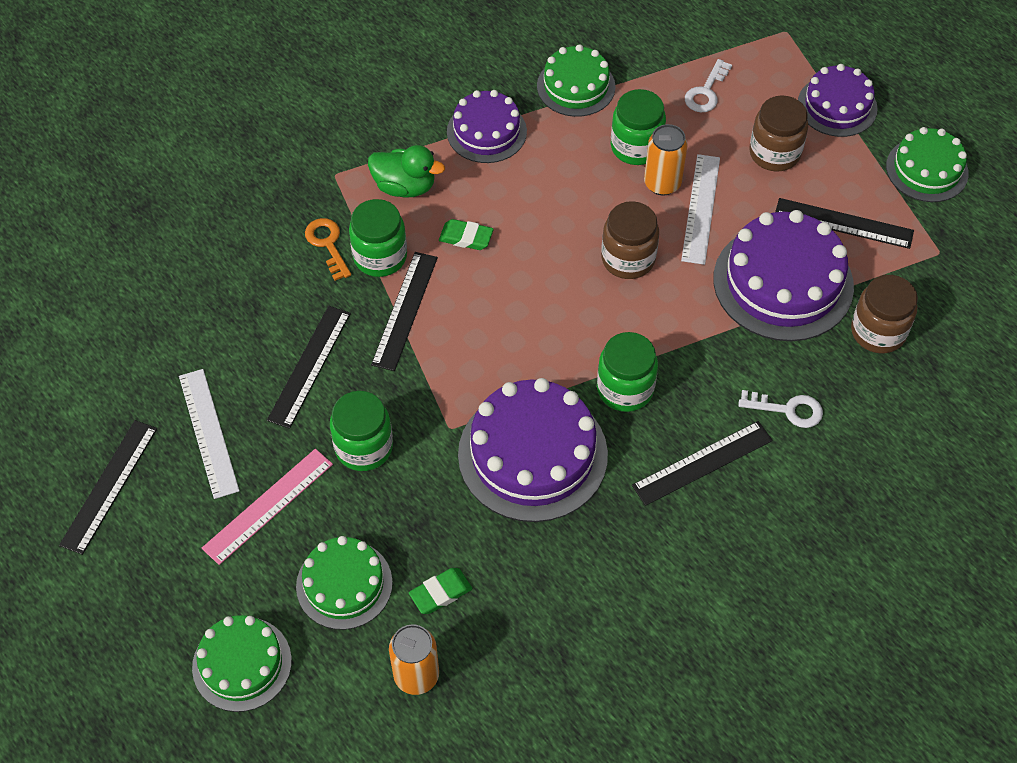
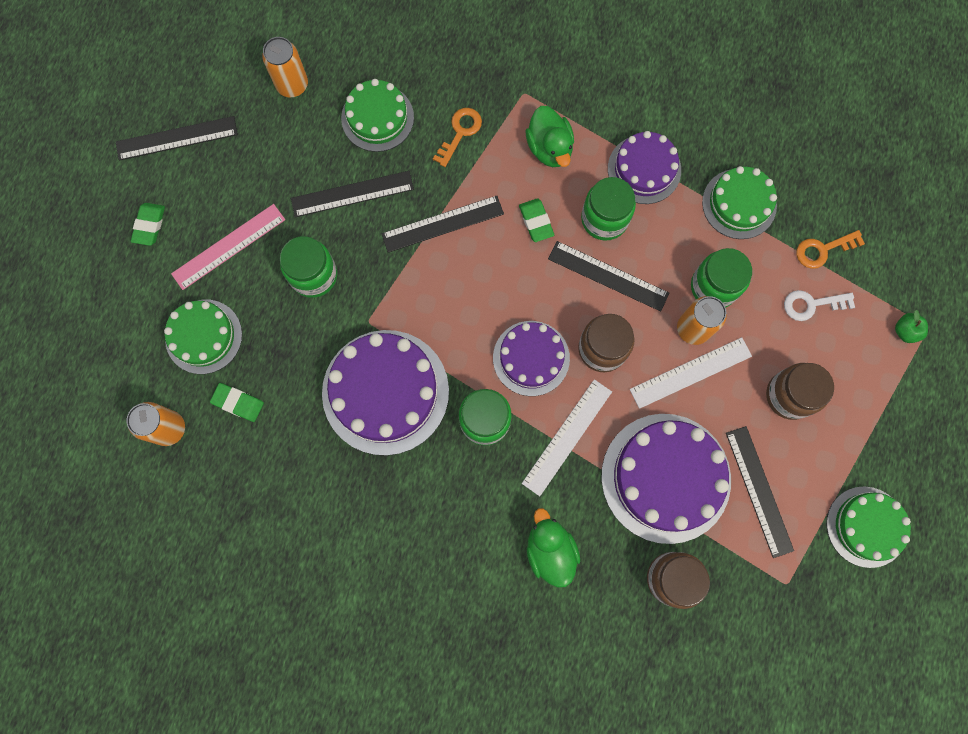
camera: 55 degrees right, 20 degrees up
(150, 351) = (292, 85): none -> orange can
(180, 566) = (149, 225): none -> green eraser
(209, 432) = (257, 168): white ruler -> white ruler (567, 437)
(242, 664) = (108, 313): green cake -> green cake (377, 118)
(268, 505) = (228, 246): pink ruler -> pink ruler turned 45 degrees counterclockwise
(380, 257) = (475, 175): green jar -> green jar (604, 219)
(664, 56) = (823, 250): none -> orange key
(702, 463) = (460, 516): black ruler -> black ruler (608, 276)
(778, 46) = (905, 331): none -> green apple
(787, 410) = (550, 550): white key -> green duck
(837, 106) = (878, 416): purple cake -> purple cake (531, 358)

